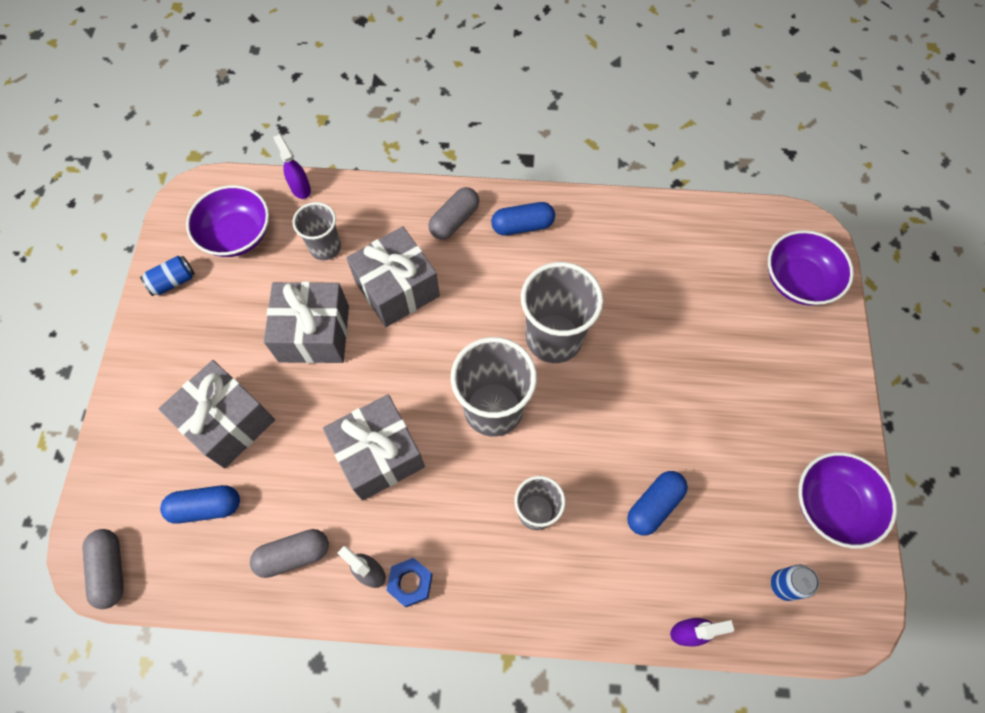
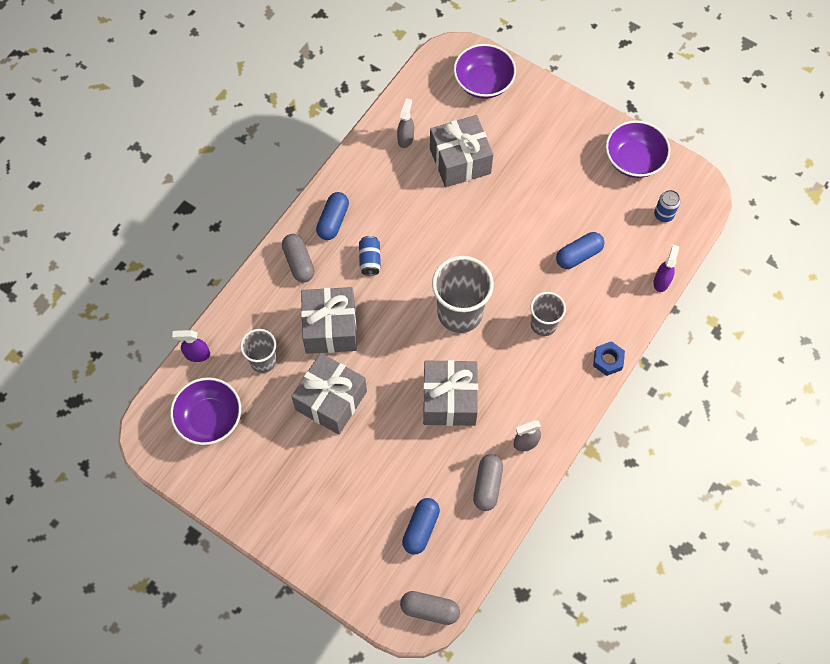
camera: 60 degrees left, 0 degrees up
(173, 281) = (221, 482): blue can -> blue can (370, 260)
(228, 422) = (365, 488): grey gift -> grey gift (460, 161)
(410, 583) = (546, 421): blue nut -> blue nut (608, 360)
(554, 338) = (432, 249): grey cup -> none
(654, 505) = (578, 255): blue capsule -> blue capsule turned 75 degrees clockwise
(668, 241) = (405, 138): none -> grey spray bottle

